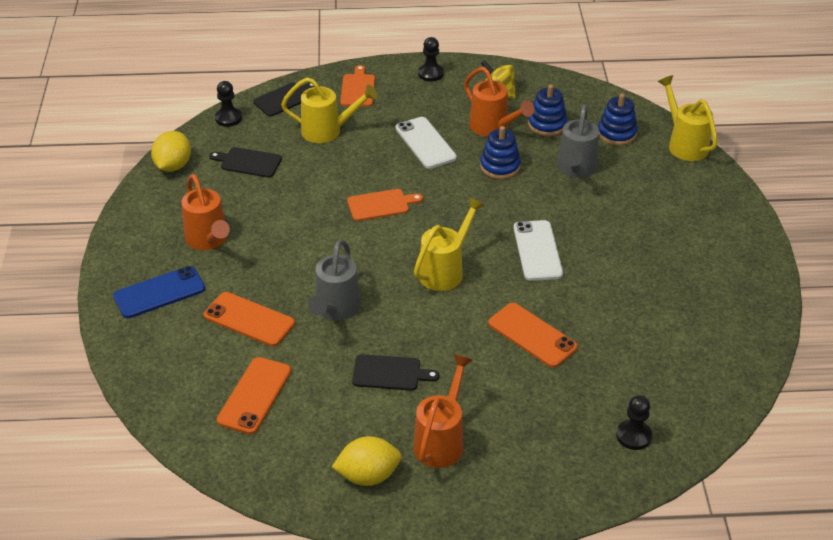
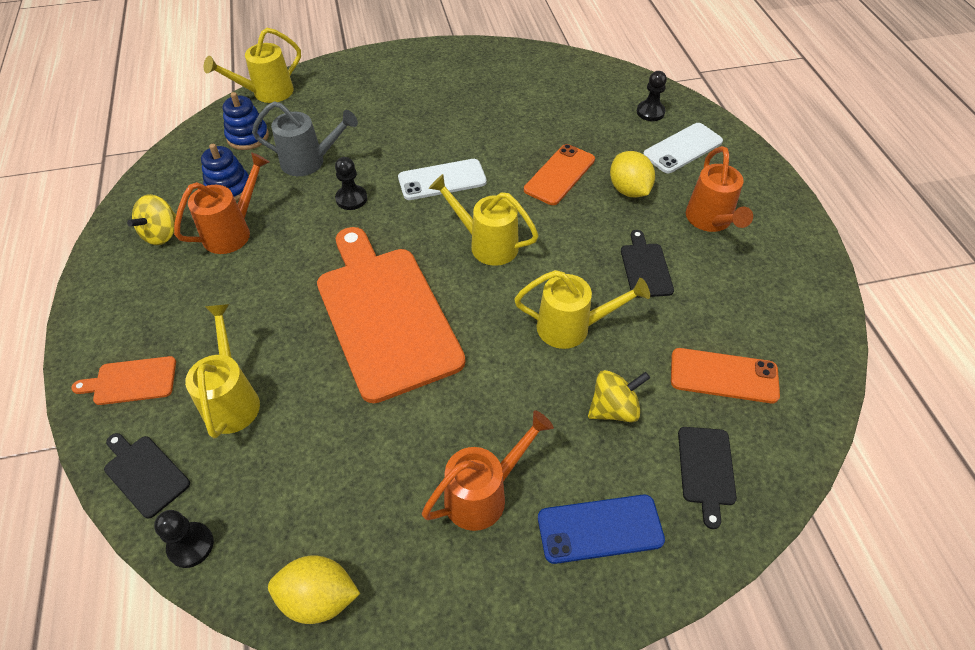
camera: 100 degrees left, 10 degrees up
(159, 293) = (600, 528): blue phone -> blue phone turned 60 degrees counterclockwise
(248, 162) = (306, 486): black cutting board -> black cutting board (706, 469)
(249, 319) = (614, 409): orange phone -> yellow spinning top
(336, 309) = (571, 327): grey watering can -> yellow watering can
(368, 476) = (775, 264): yellow lemon -> yellow lemon (629, 190)
(381, 205) = (386, 315): orange cutting board -> orange cutting board, size x2.37
(425, 143) = (262, 289): white phone -> white phone (682, 148)
(430, 74) = (106, 304): black pawn -> black pawn (351, 199)
(441, 441) = (710, 221): orange watering can -> orange watering can turned 105 degrees counterclockwise
(500, 166) = (307, 219): blue stacking toy -> none

